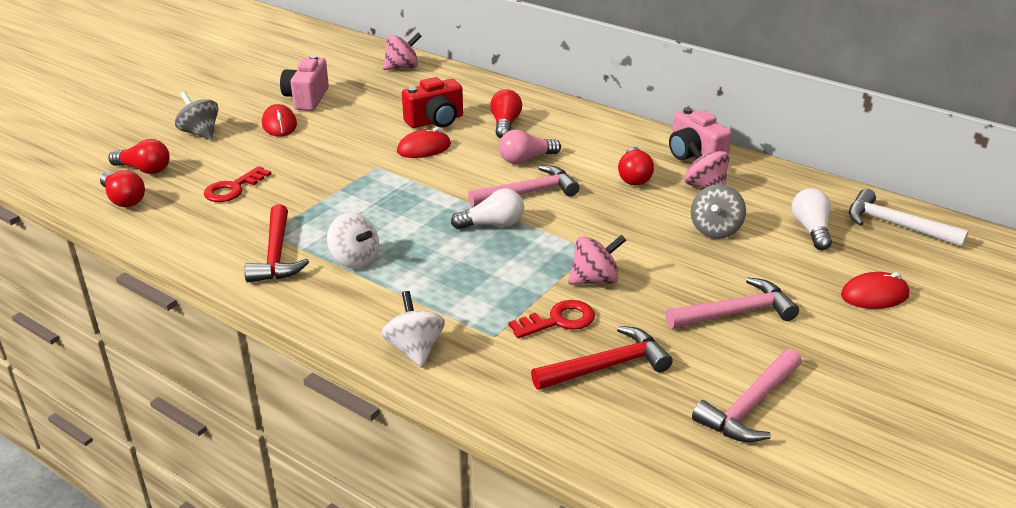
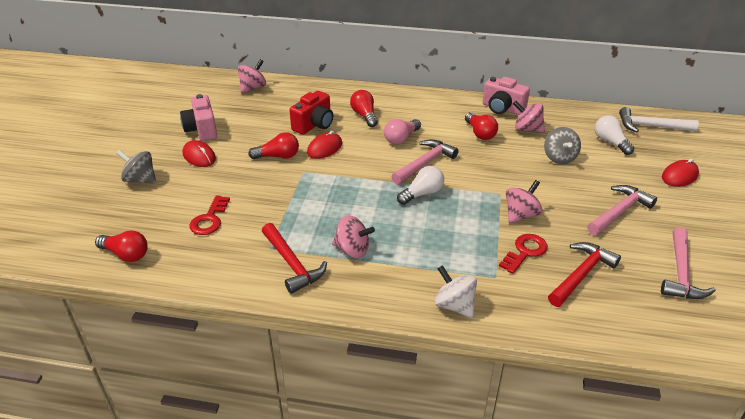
camera: 25 degrees left, 5 degrees up
(144, 169) = (120, 223): red light bulb -> red light bulb (278, 156)
(354, 260) = (352, 250): white spinning top -> pink spinning top

